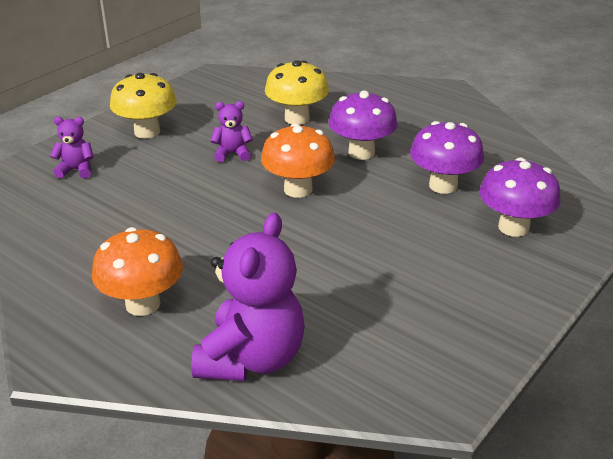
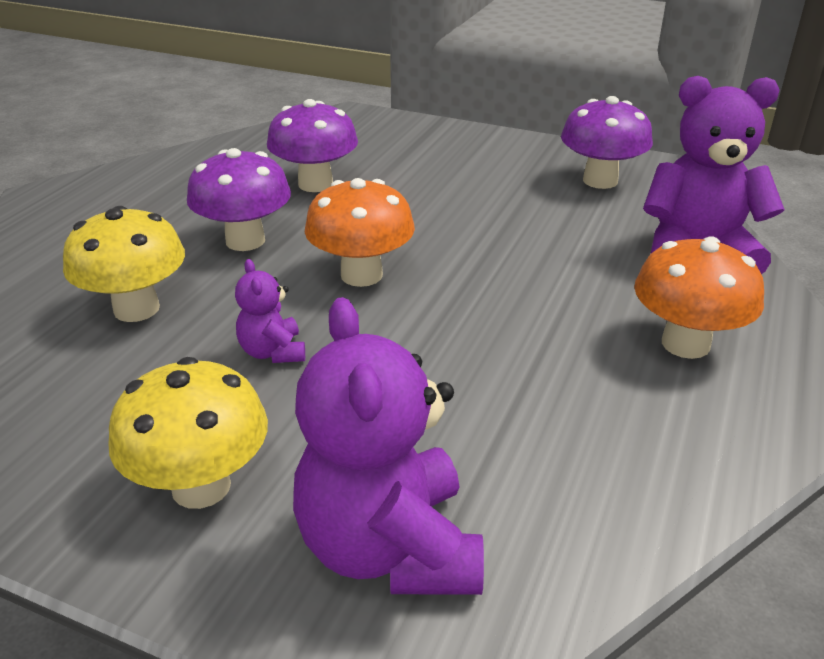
camera: 105 degrees left, 0 degrees up
(76, 170) = (390, 548): purple teddy bear -> purple teddy bear, size x2.07
(513, 227) = (385, 148): purple mushroom -> purple mushroom (600, 180)

